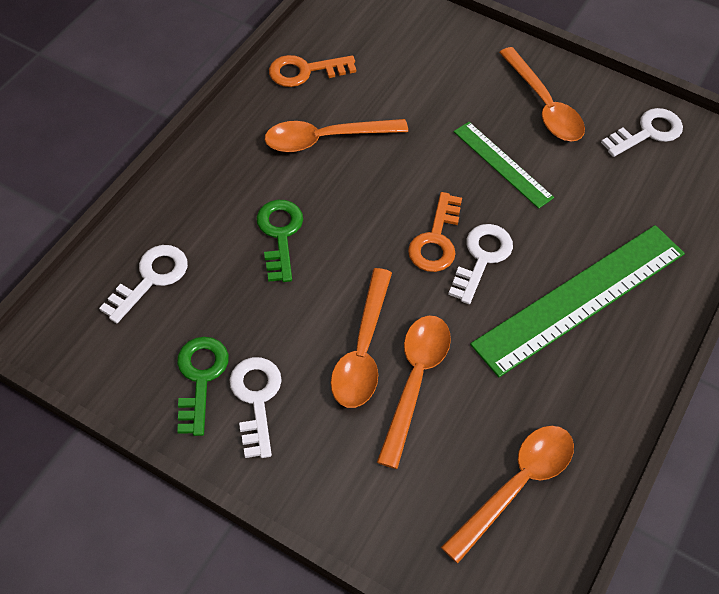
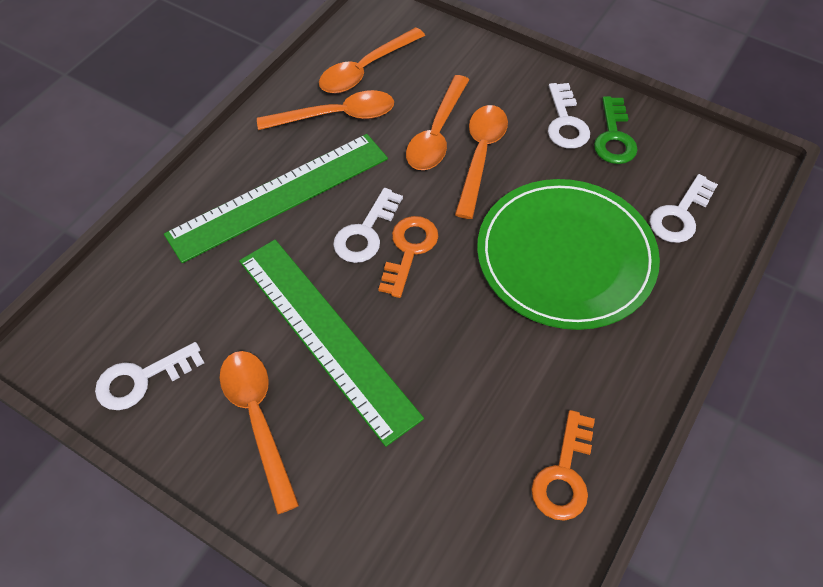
camera: 175 degrees left, 0 degrees up
(280, 234) = (565, 256): green key -> green plate
(305, 71) = (564, 474): orange key -> orange key turned 120 degrees clockwise
(325, 139) = (529, 369): orange spoon -> orange spoon (337, 116)
(502, 164) = (326, 336): green ruler -> green ruler, size x1.86

